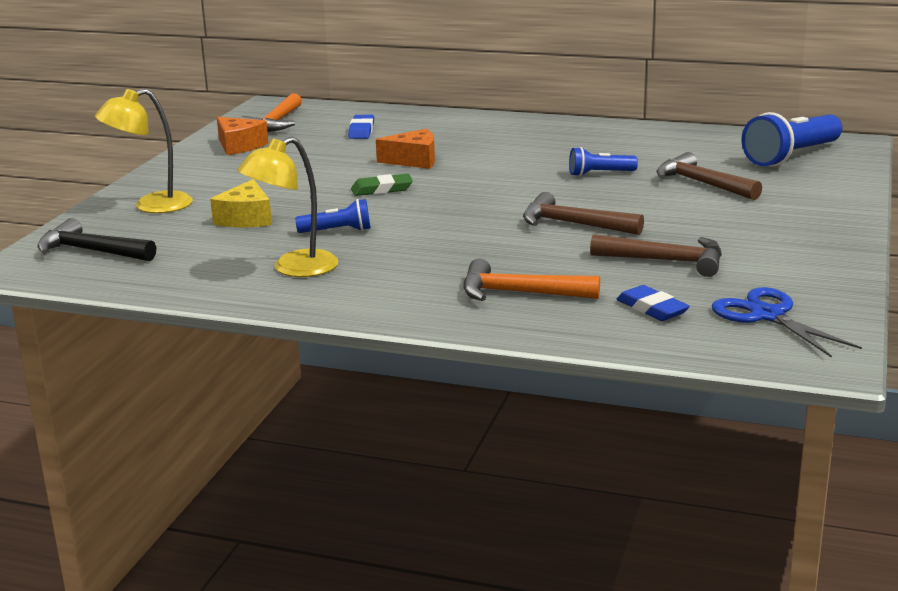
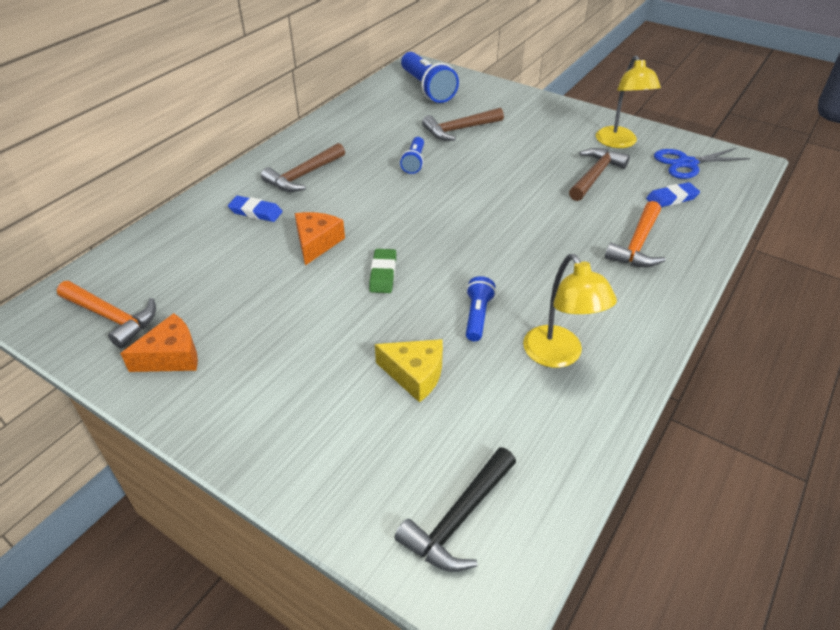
camera: 75 degrees left, 20 degrees up
(151, 206) = (333, 452): yellow lamp -> yellow lamp (619, 143)
(361, 131) = (199, 260): blue eraser -> blue eraser (256, 212)
(573, 224) = (514, 195): brown hammer -> brown hammer (303, 175)

